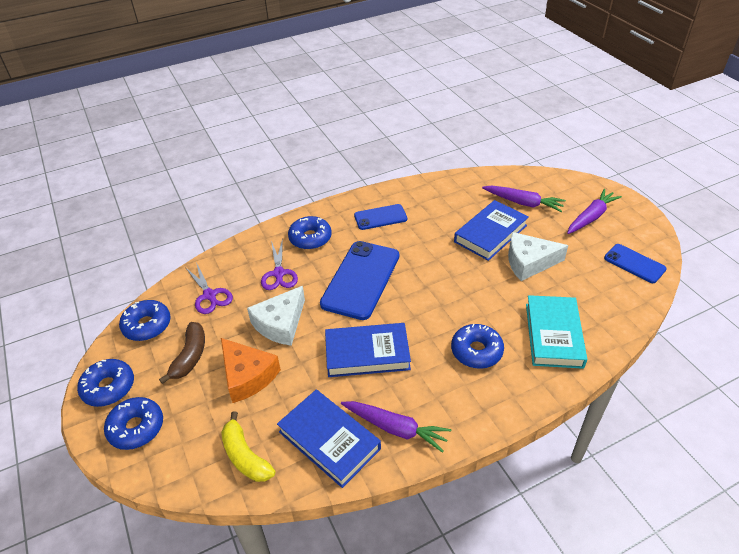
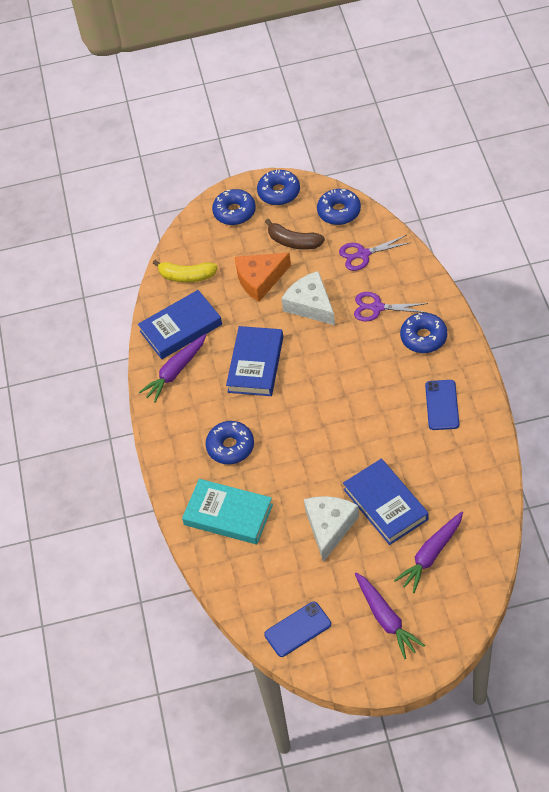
camera: 110 degrees right, 10 degrees up
(245, 456) = (186, 276): yellow banana -> yellow banana turned 150 degrees counterclockwise
(361, 279) = (348, 373): blue phone -> none

